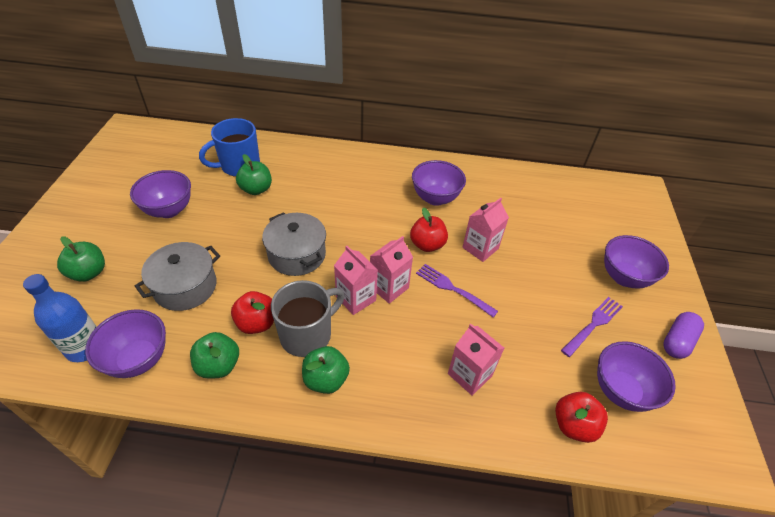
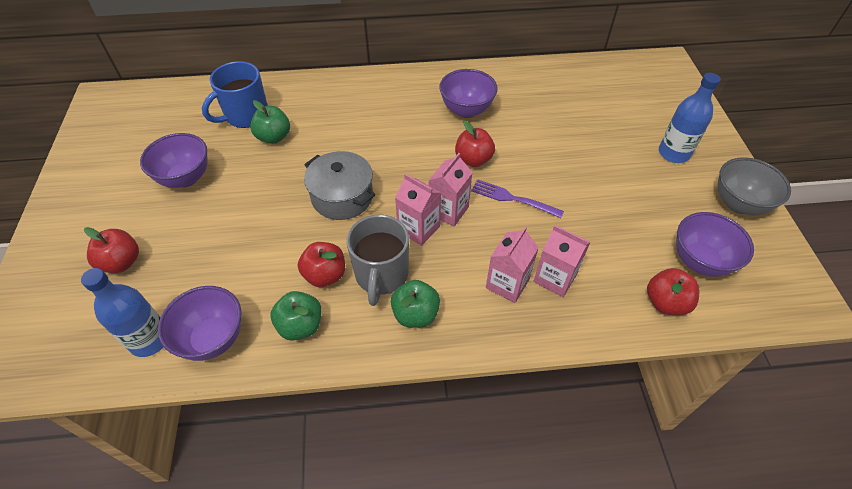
camera: 10 degrees left, 5 degrees up
(89, 273) = (122, 262): green apple -> red apple
(185, 287) = (235, 254): grey pot -> none
(307, 335) = (381, 275): grey mug -> grey mug turned 150 degrees clockwise
(480, 248) = (527, 152): pink carton -> pink carton (507, 283)
(593, 324) = (657, 204): purple fork -> none
(624, 277) = (673, 153): purple bowl -> blue bottle
(677, 341) = (738, 204): purple capsule -> grey bowl

